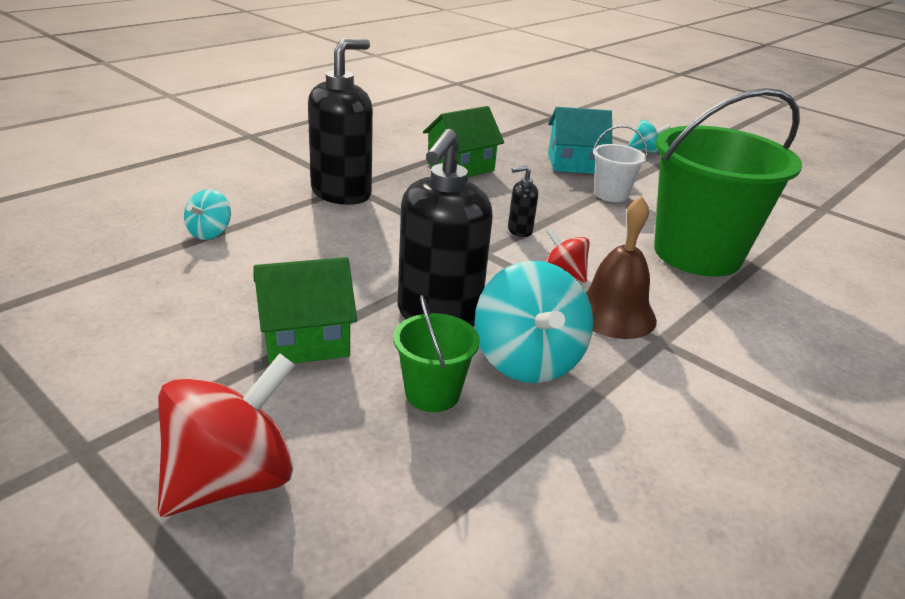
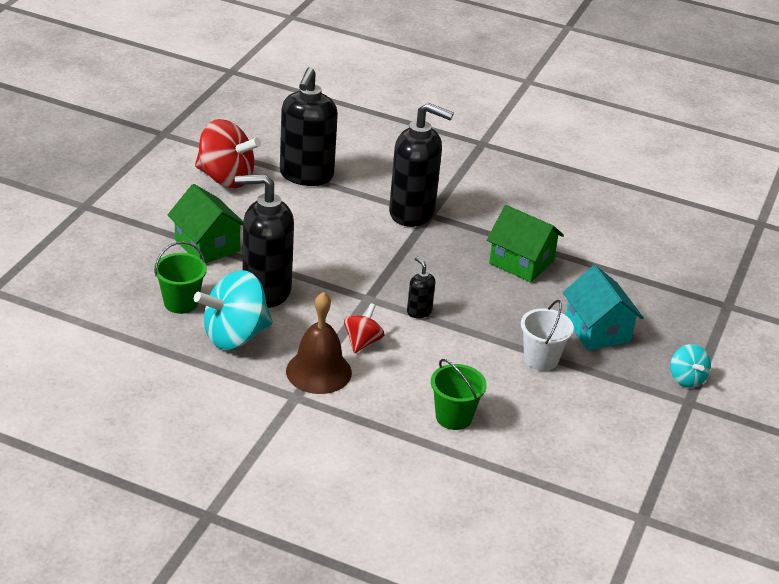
camera: 70 degrees right, 5 degrees up
(210, 233) = (306, 175): turquoise spinning top -> black soap dispenser
(231, 480) = (83, 253): red spinning top -> red spinning top (226, 178)
(697, 254) = (453, 417): green bucket -> green bucket, size x0.45

